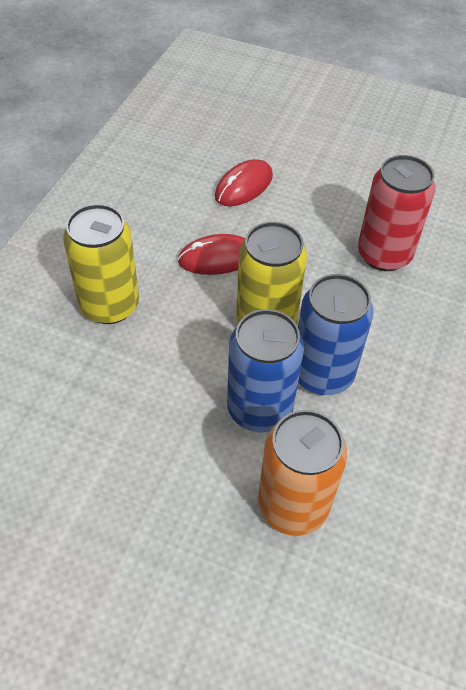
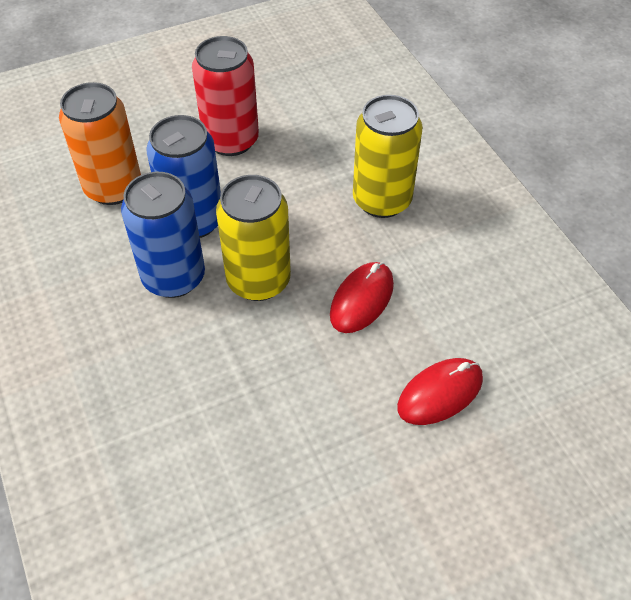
camera: 135 degrees right, 0 degrees up
(243, 186) = (440, 393): red mouse -> red mouse turned 60 degrees clockwise
(384, 255) = (227, 434): red can -> red can (231, 140)

